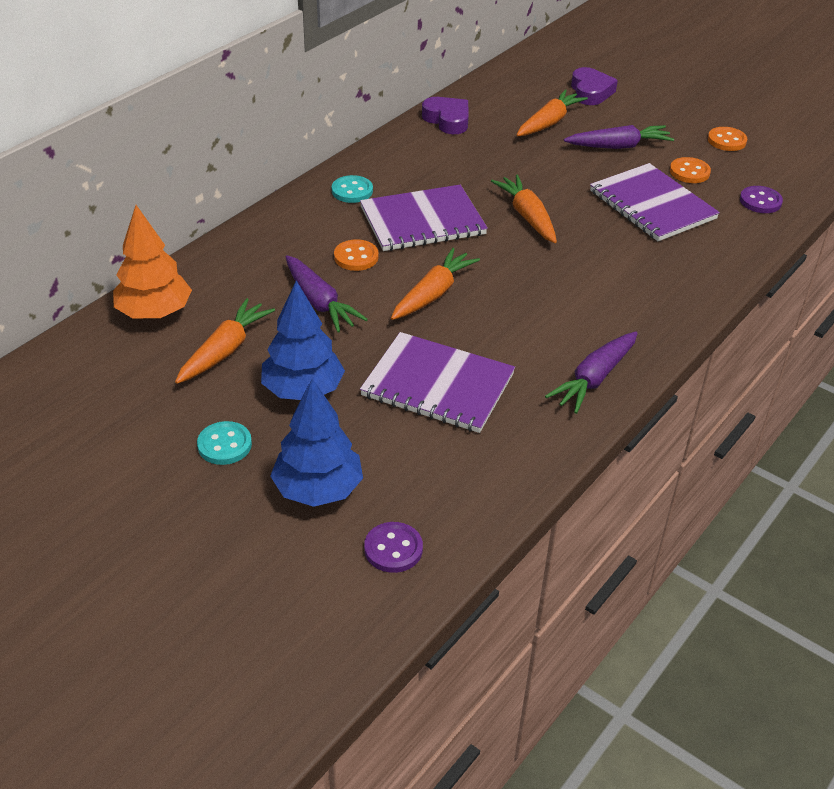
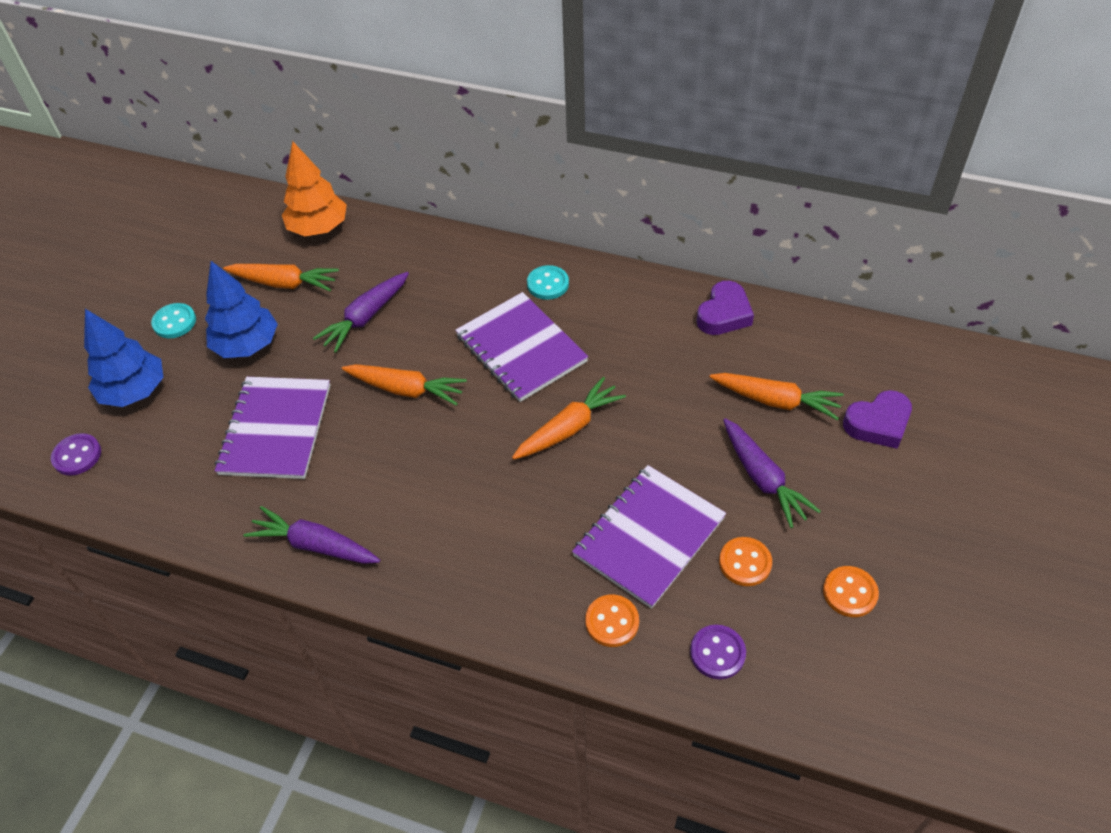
camera: 75 degrees right, 10 degrees up
(356, 257) = (441, 320): orange button -> orange button (612, 622)

